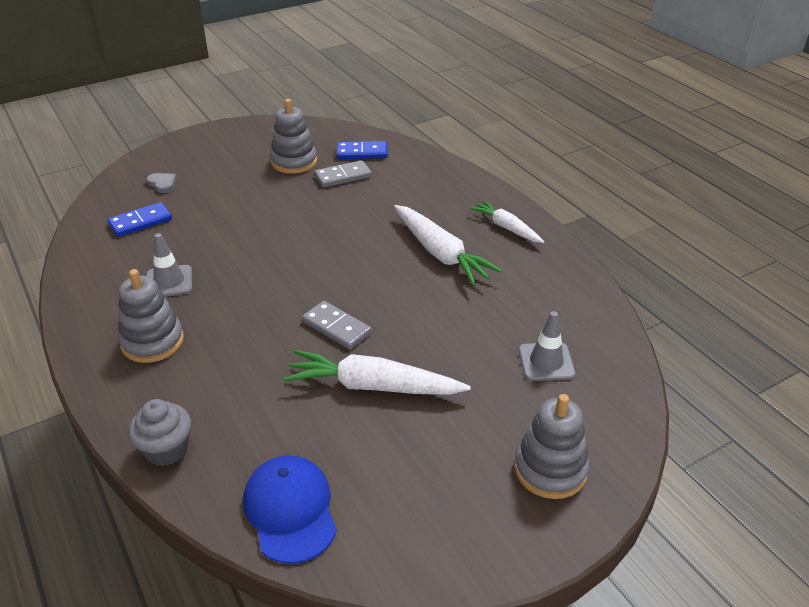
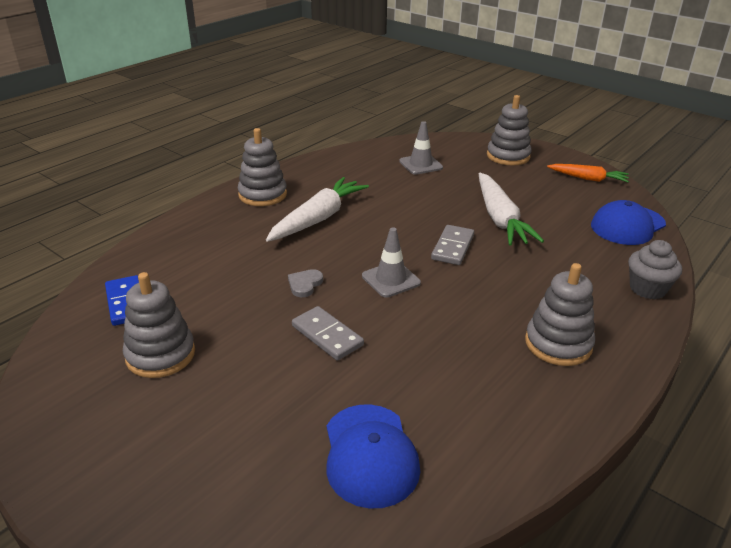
camera: 110 degrees left, 5 degrees down
(140, 222) = (370, 455): blue domino -> blue cap
(162, 184) = (259, 478): grey heart -> grey heart (305, 284)
(169, 282) = (468, 370): grey traffic cone -> grey traffic cone (391, 279)
(343, 176) = (191, 303): grey domino -> grey domino (327, 336)
(439, 539) = (588, 179): none -> orange carrot
(506, 228) = (262, 195): white carrot -> grey stacking toy

